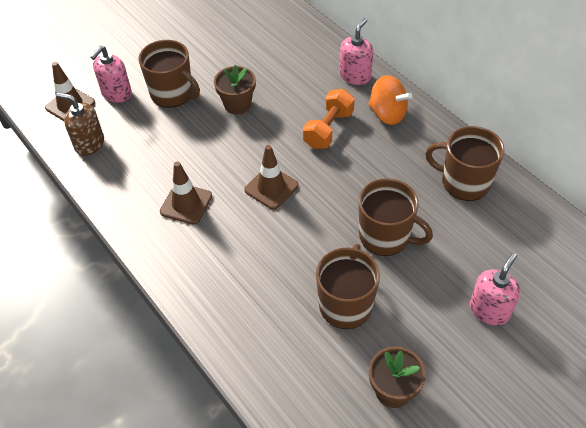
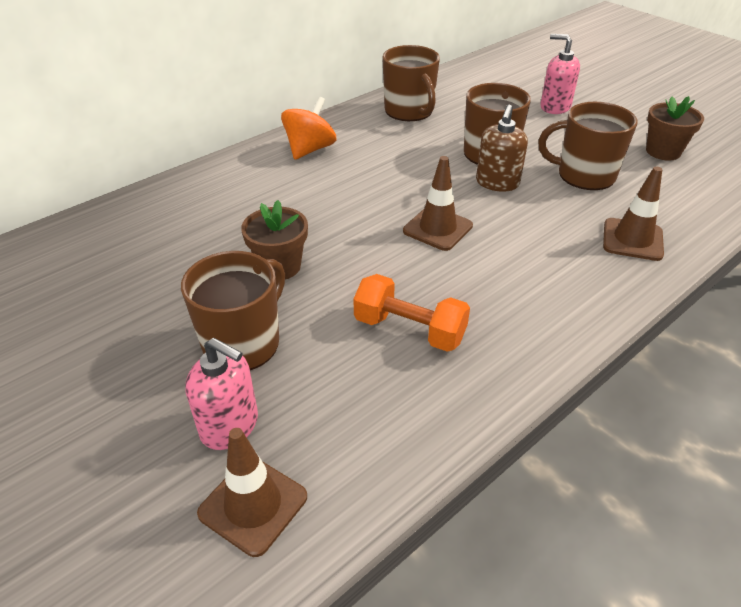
camera: 95 degrees left, 10 degrees down
(89, 144) = (366, 447): brown soap dispenser -> brown soap dispenser (497, 183)
(186, 204) = (481, 303): brown traffic cone -> brown traffic cone (632, 240)
(328, 129) = (334, 188): orange dumbbell -> orange dumbbell (409, 329)
(355, 76) = (239, 170): pink soap dispenser -> none
(464, 182) = (409, 111): brown mug -> brown mug turned 45 degrees counterclockwise

